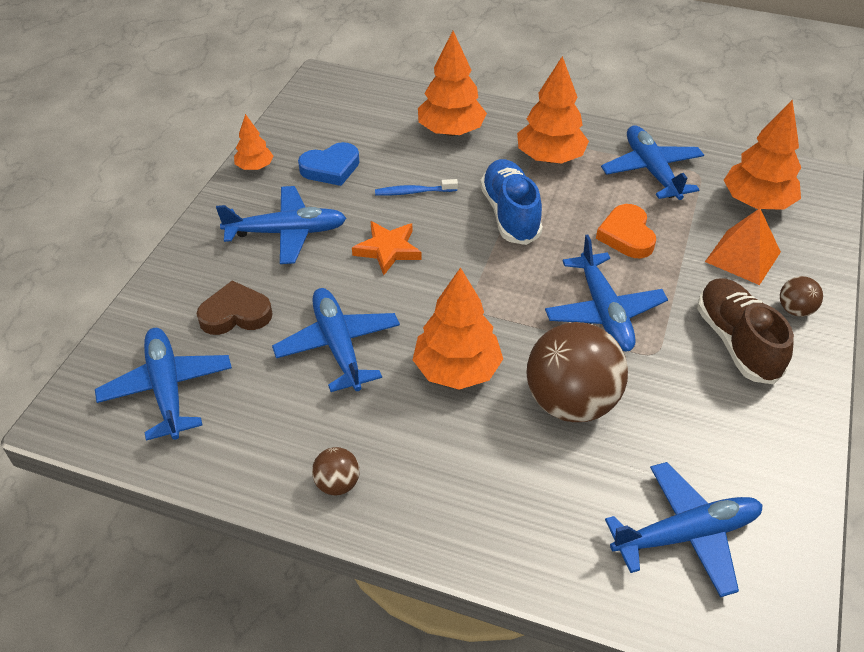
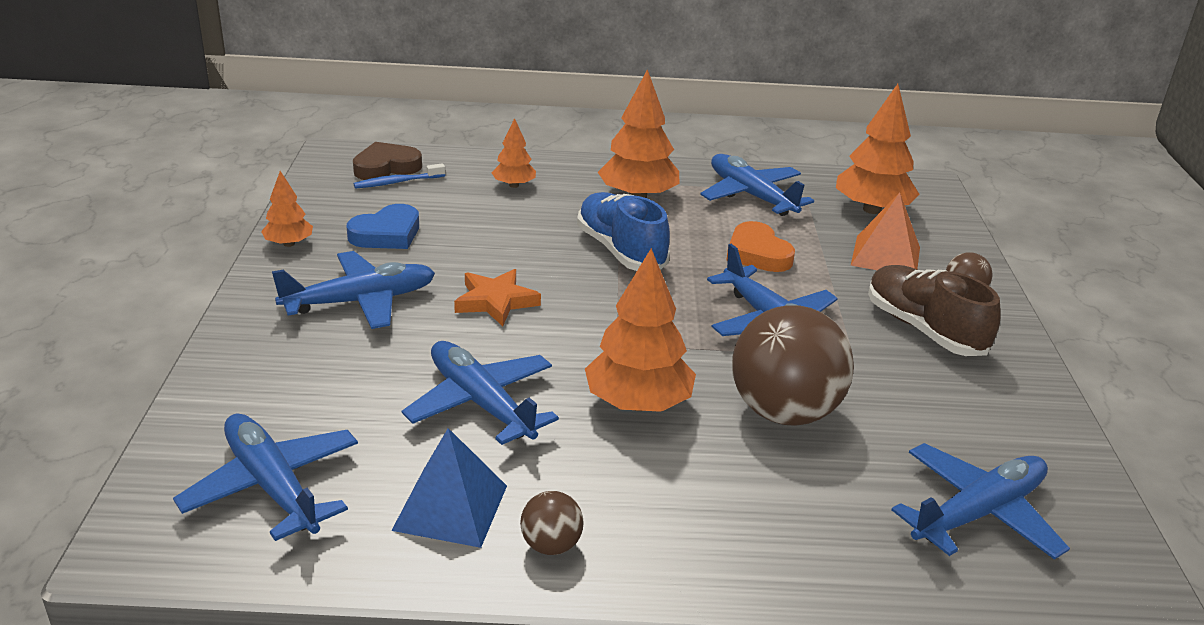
camera: 20 degrees left, 15 degrees down
(235, 314) = (331, 392): brown heart -> brown heart (386, 167)
(280, 434) = (451, 507): none -> blue pyramid
(413, 192) = (498, 244): blue toothbrush -> blue toothbrush (397, 182)
(451, 131) = (514, 185): orange tree -> orange tree, size x0.55

